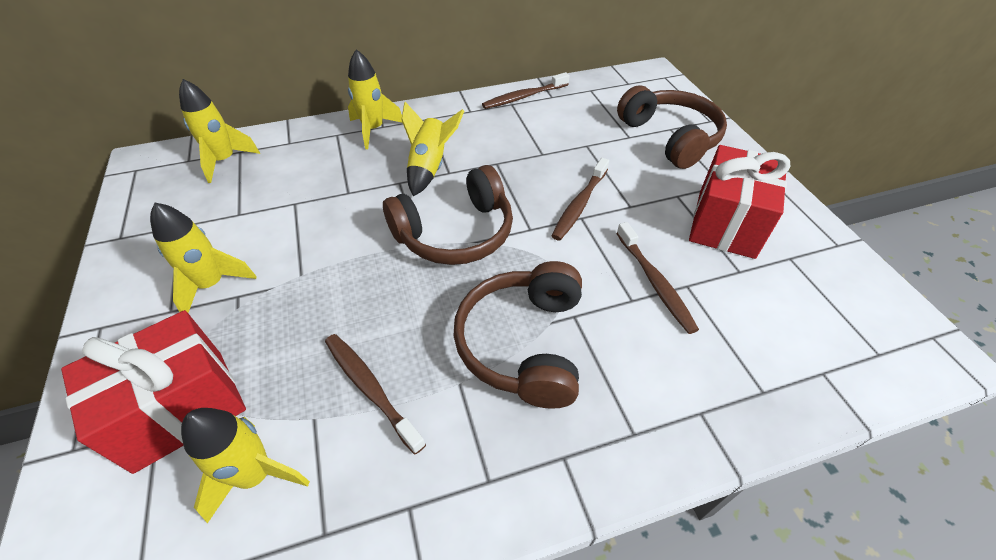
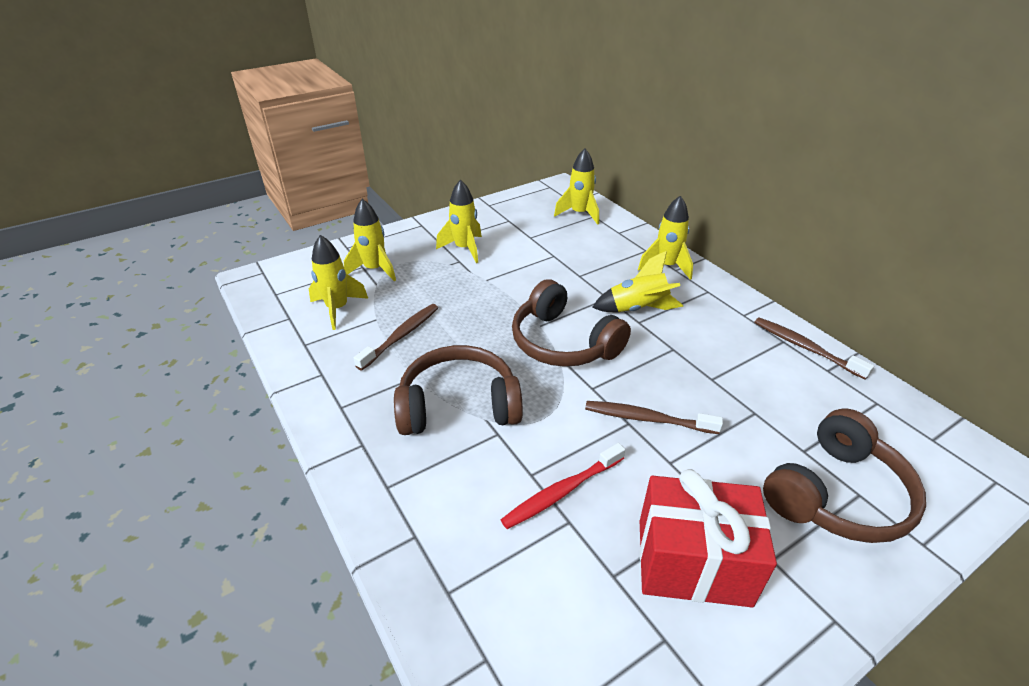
camera: 75 degrees right, 10 degrees down
(180, 409) = (374, 270): red gift -> yellow rocket
(655, 282) = (562, 492): brown toothbrush -> red toothbrush

